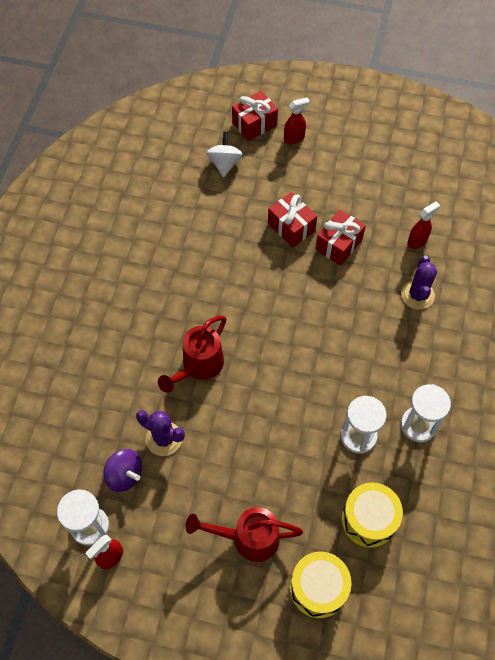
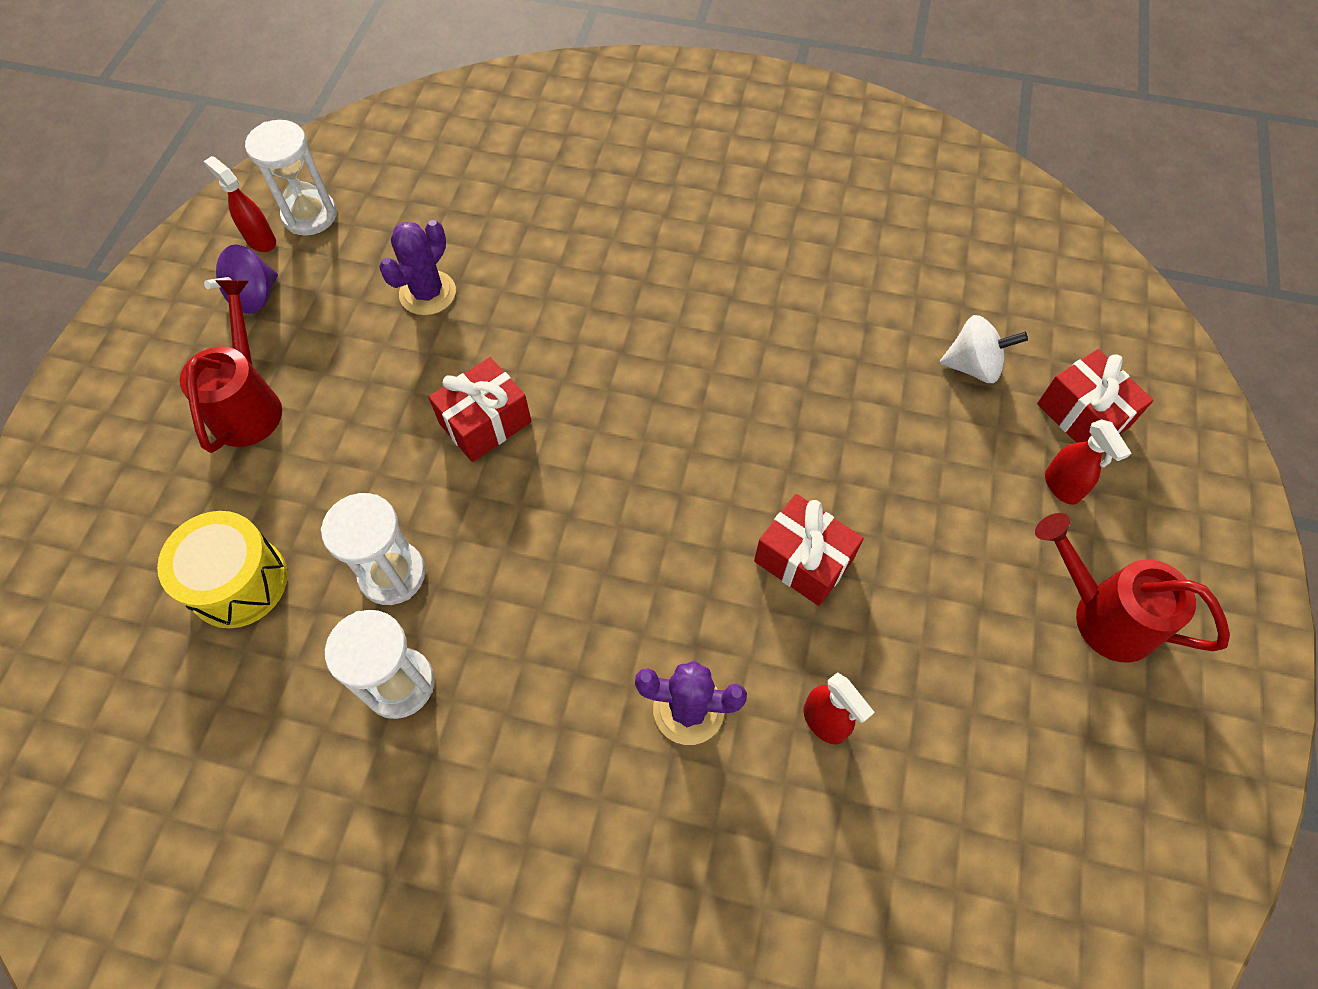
camera: 90 degrees right, 0 degrees up
(125, 475) = (377, 249): purple spinning top -> purple spinning top (254, 297)
(199, 366) = (547, 334): red watering can -> red watering can (1102, 615)
(291, 227) = (837, 476): red gift -> red gift (485, 423)
(318, 588) = (146, 499): yellow drum -> none

